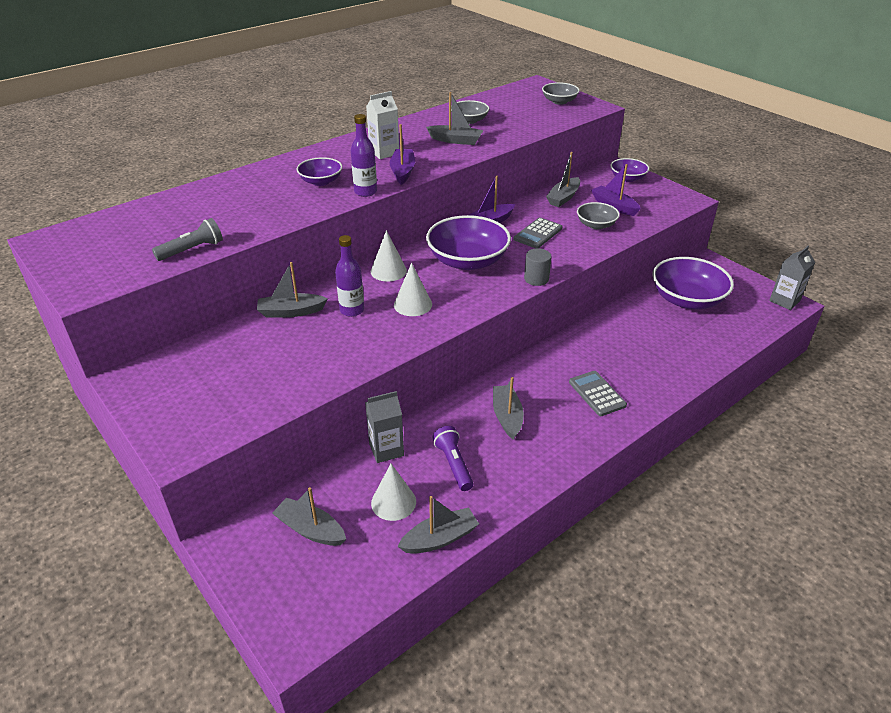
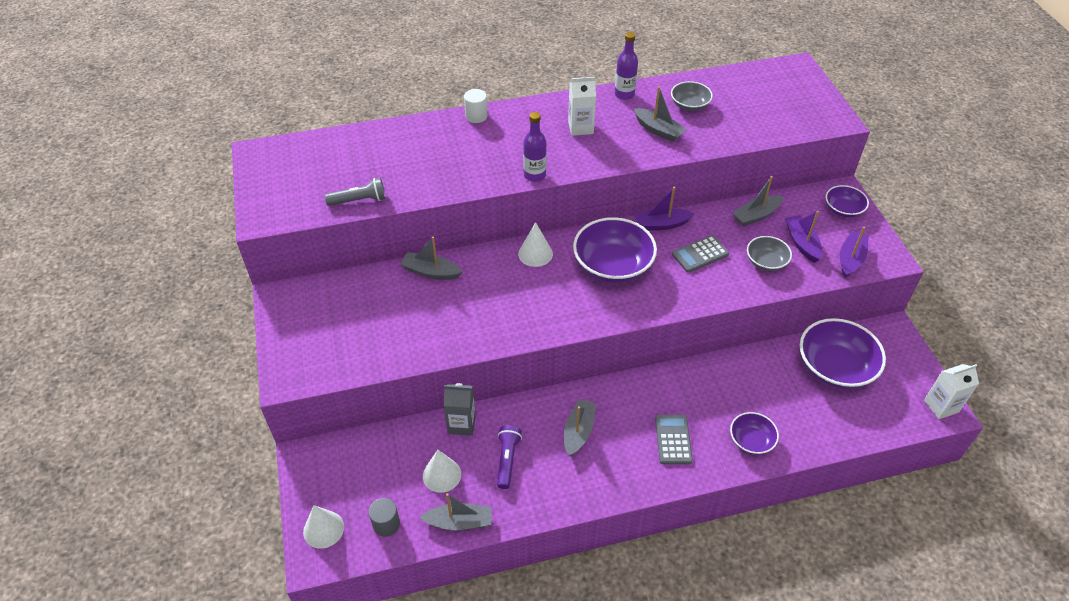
camera: 25 degrees right, 10 degrees up
(276, 165) = (476, 116): none -> white cylinder
(310, 529) = (369, 472): grey boat -> none
(321, 181) = (503, 149): purple bowl -> purple bowl (751, 440)
(352, 310) = (481, 288): purple bottle -> purple bottle (624, 94)
(402, 172) = (583, 159): purple boat -> purple boat (850, 259)
(413, 304) = (535, 299): white cone -> white cone (323, 529)
(536, 279) = (663, 309): grey cylinder -> grey cylinder (386, 524)
(559, 101) = (803, 102): grey bowl -> none
(784, 301) = (941, 406): grey carton -> white carton

